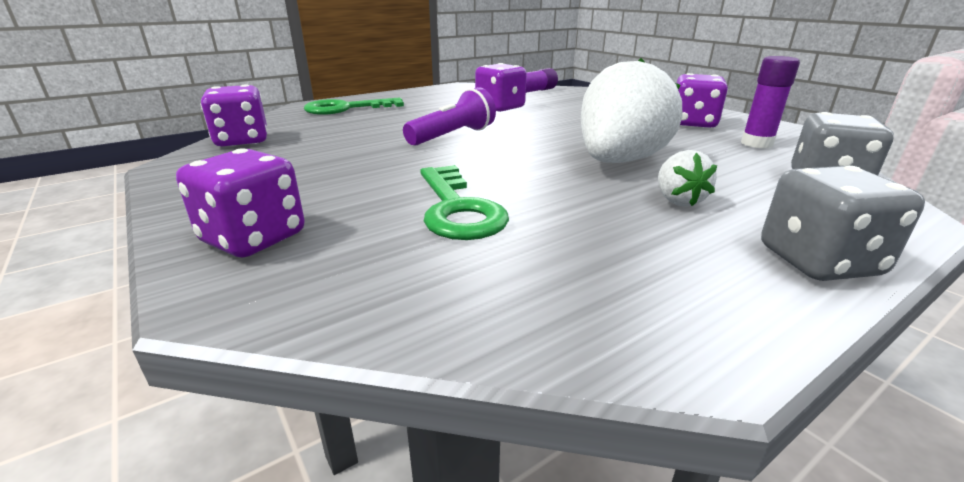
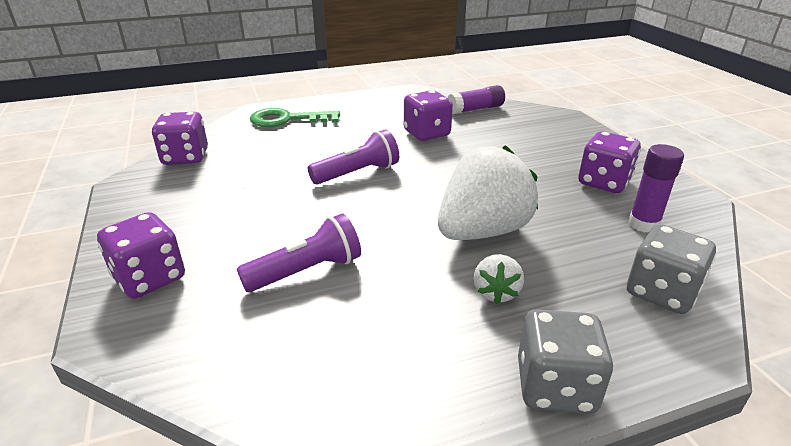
camera: 15 degrees right, 5 degrees up
(457, 209) = (307, 271): green key -> purple flashlight

